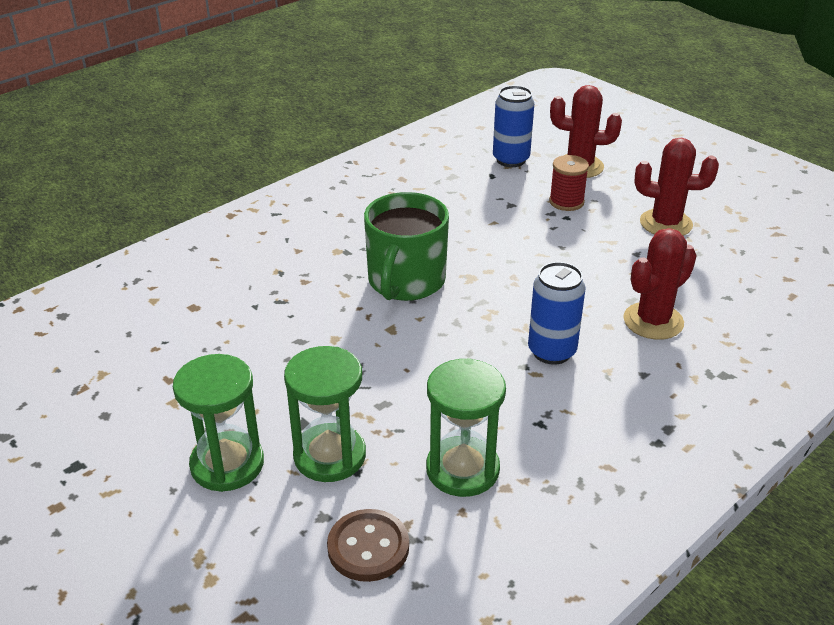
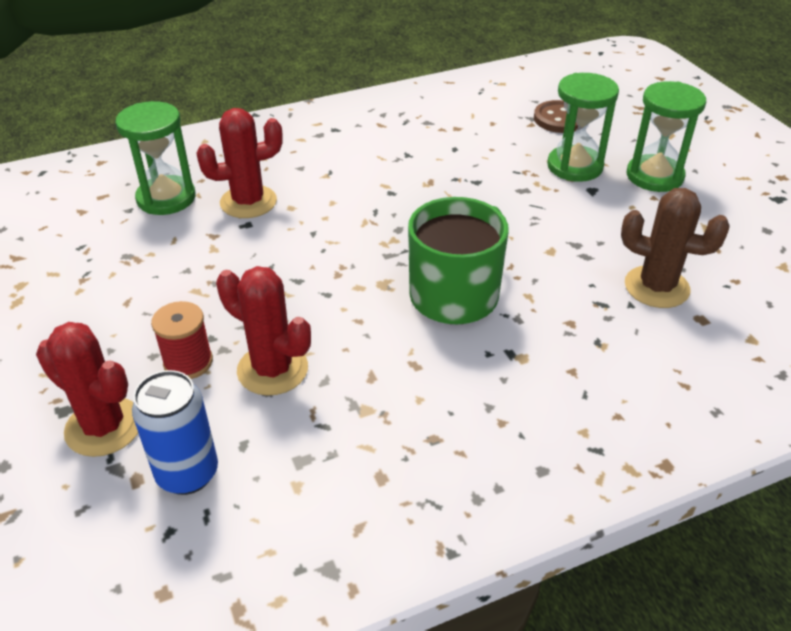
camera: 160 degrees left, 5 degrees up
(231, 325) = (656, 287): none -> brown cactus
(462, 469) = (480, 141): green hourglass -> green hourglass (166, 198)
(551, 351) = (359, 197): blue can -> none
(666, 223) = (111, 298): red cactus -> red cactus (272, 369)

